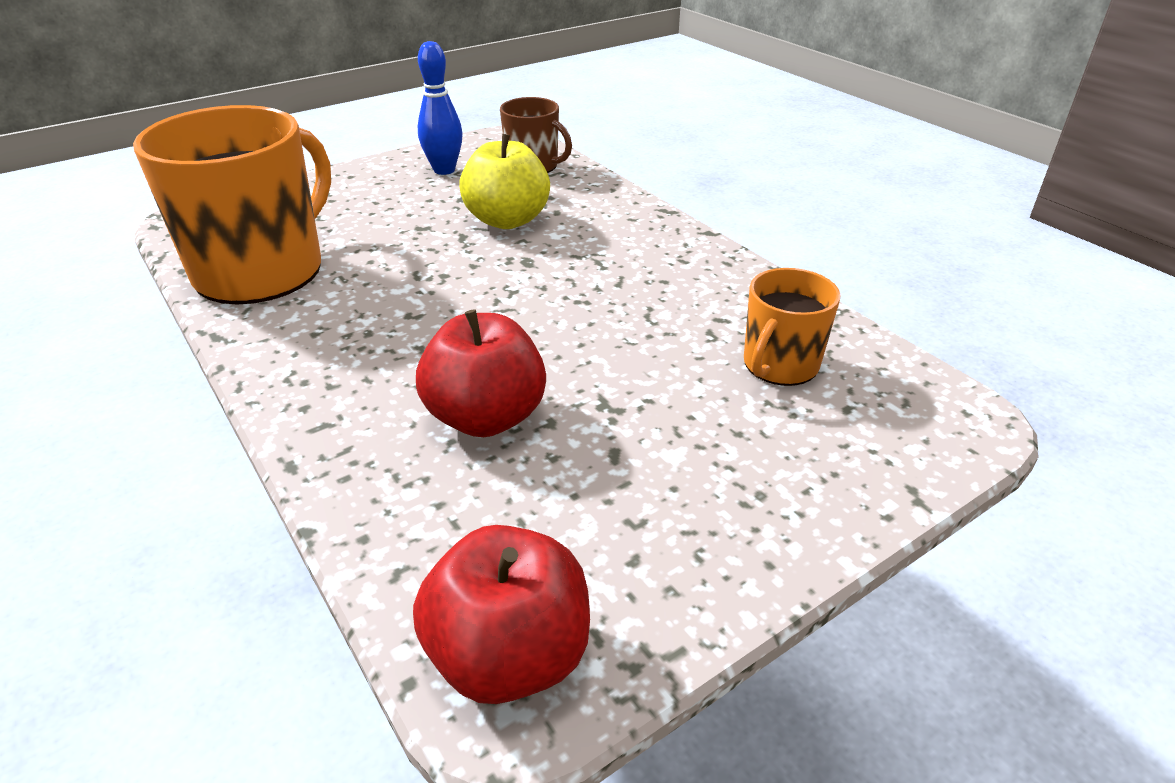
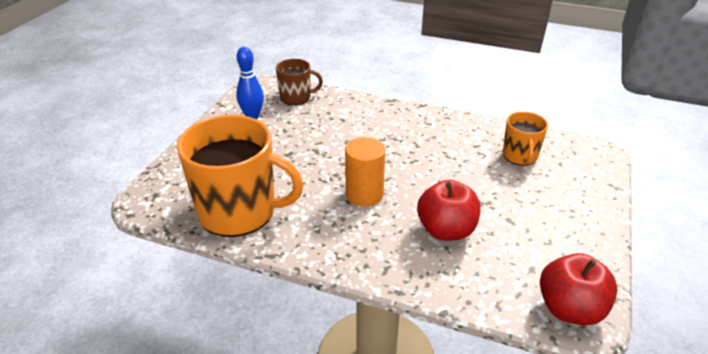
camera: 35 degrees left, 0 degrees up
(262, 270) = (239, 211): orange mug -> orange mug turned 105 degrees clockwise
(442, 315) = (364, 194): none -> orange cylinder
(507, 220) = (325, 133): yellow apple -> none

